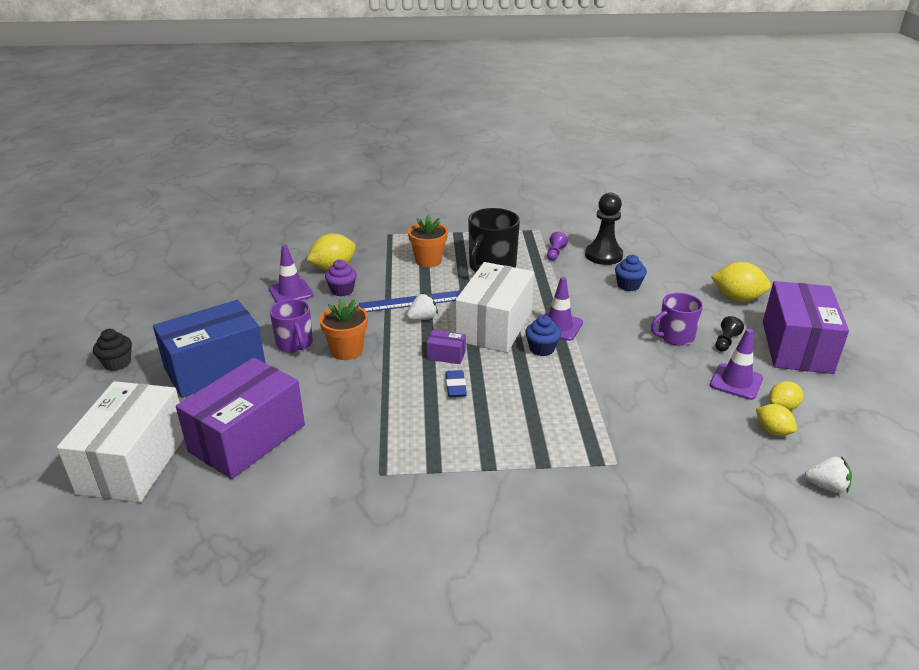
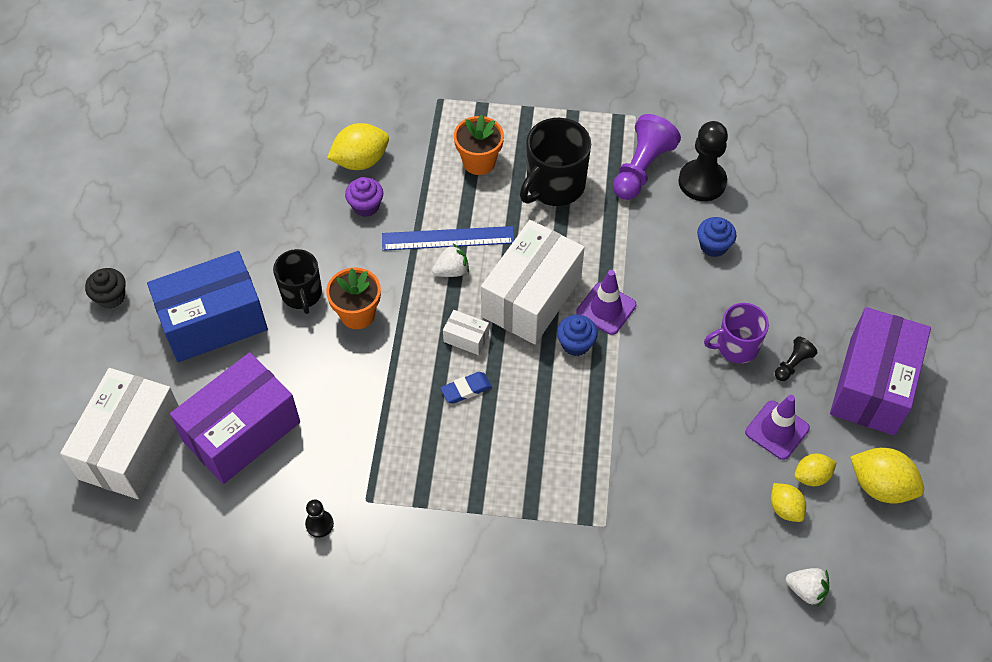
camera: 10 degrees right, 25 degrees up
(291, 292) = (306, 201): purple traffic cone -> none
(295, 344) = (302, 294): purple mug -> black mug
(335, 498) = (319, 524): none -> black pawn
(446, 355) = (466, 338): purple box -> white box
(455, 386) = (466, 389): blue eraser -> blue eraser turned 60 degrees clockwise
(555, 253) = (641, 168): purple pawn -> purple pawn, size x2.01
(737, 298) = (839, 289): yellow lemon -> yellow lemon (880, 486)

